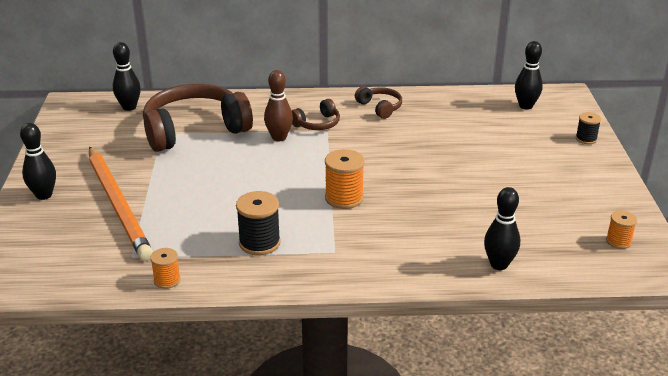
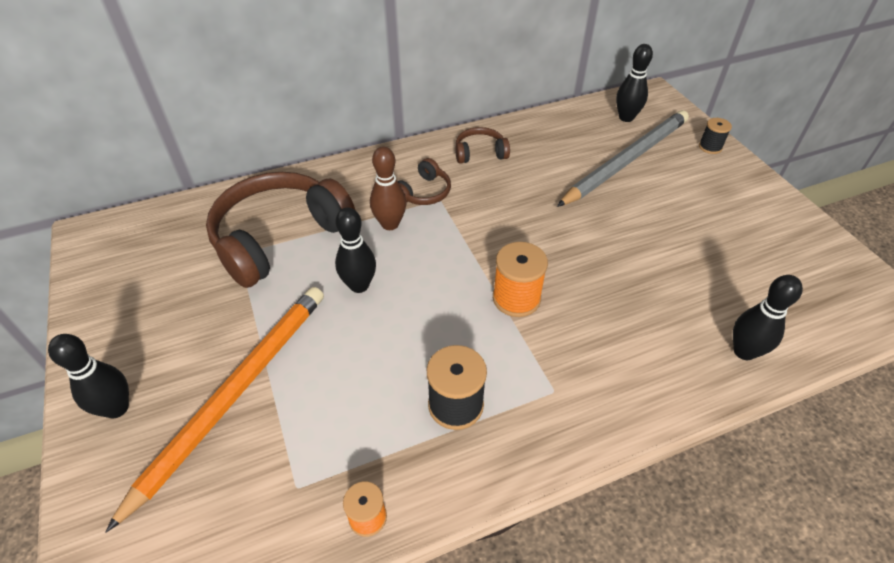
camera: 20 degrees left, 15 degrees up
(118, 204) = (234, 394): orange pencil -> orange pencil turned 105 degrees counterclockwise
(129, 107) = (177, 221): black bowling pin -> black bowling pin (359, 285)
(380, 107) = (480, 153): brown headphones -> brown headphones turned 45 degrees counterclockwise
(501, 134) = (626, 161): none -> grey pencil
(618, 241) = (834, 279): orange spool -> none

